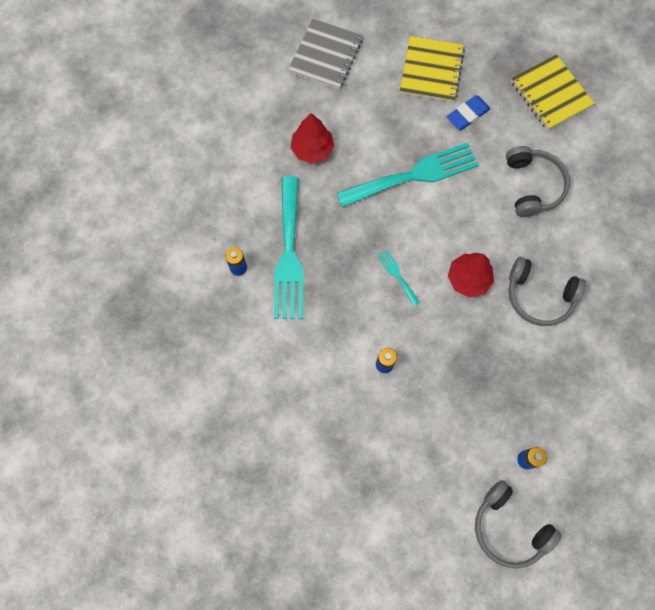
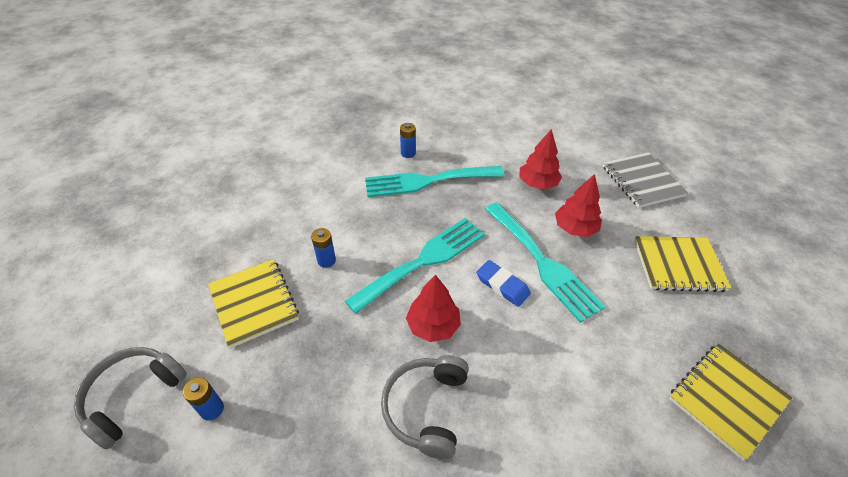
camera: 80 degrees right, 25 degrees down
(326, 55) = (642, 181): grey notebook -> grey notebook turned 60 degrees clockwise
(378, 135) = (575, 228): none -> red tree
(397, 275) = (424, 260): turquoise fork -> turquoise fork, size x2.36
(426, 431) = (254, 303): none -> yellow notebook
(467, 115) = (642, 305): blue eraser -> blue eraser (502, 285)
(533, 186) = (579, 387): grey headphones -> none

